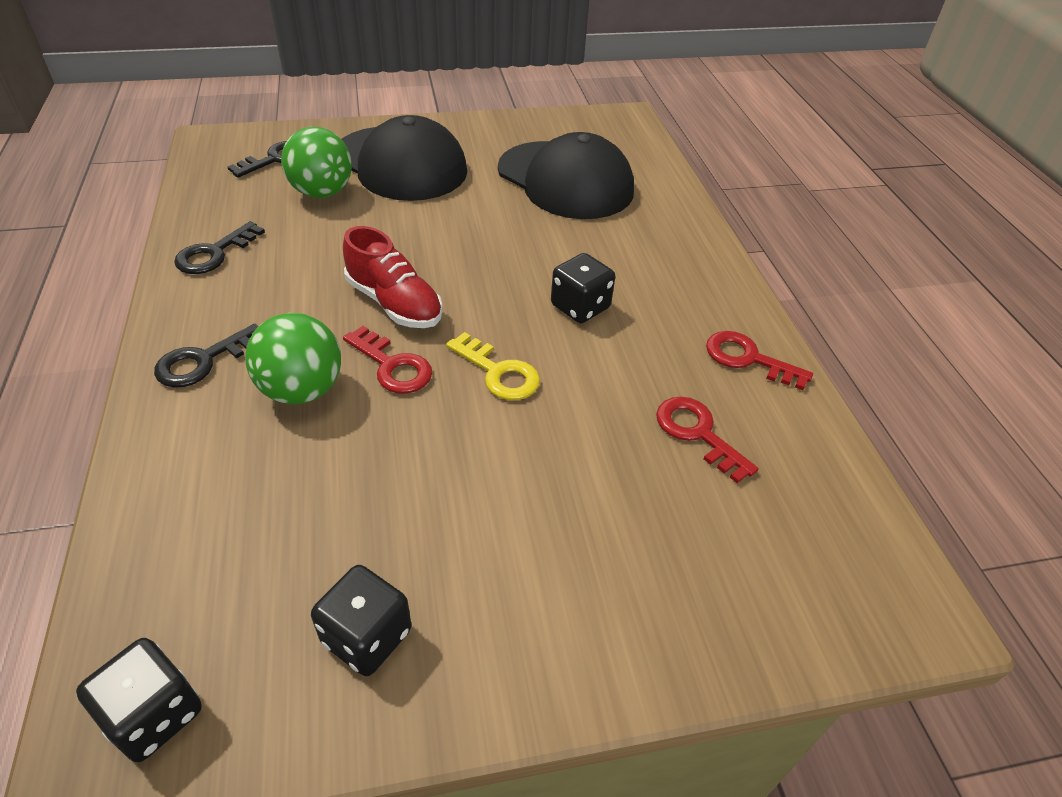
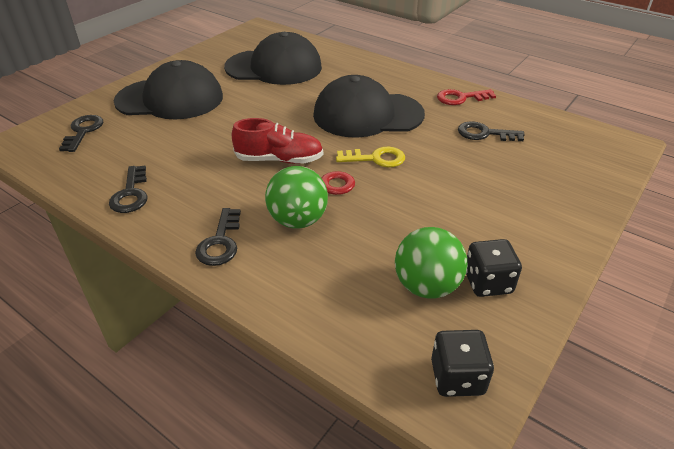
camera: 40 degrees left, 5 degrees down
(322, 192) = (146, 133): green ball -> green ball (426, 286)
(580, 307) = (367, 115): black dice -> black cap
(697, 433) = (484, 134): red key -> black key

